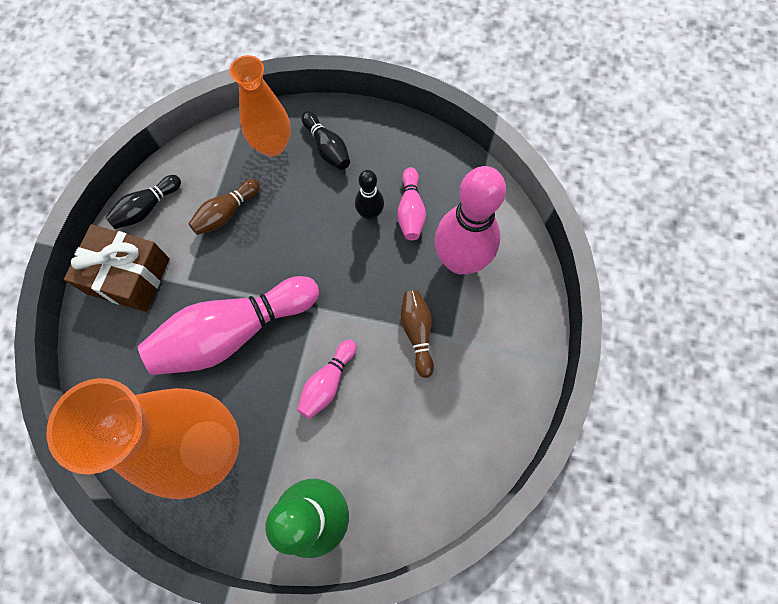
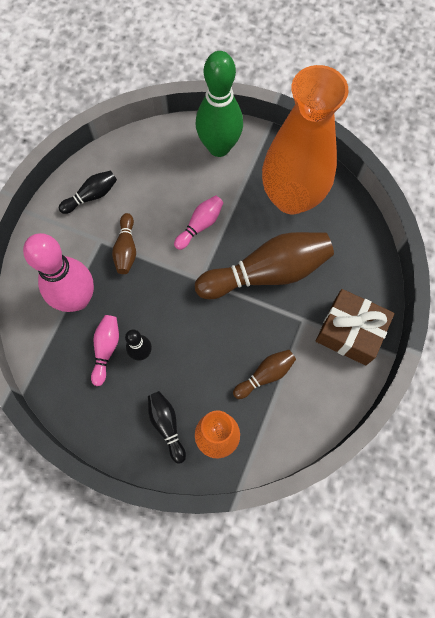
camera: 170 degrees left, 0 degrees up
(146, 208) = (335, 392): black bowling pin -> black bowling pin (91, 196)
(232, 332) = (267, 273): pink bowling pin -> brown bowling pin

